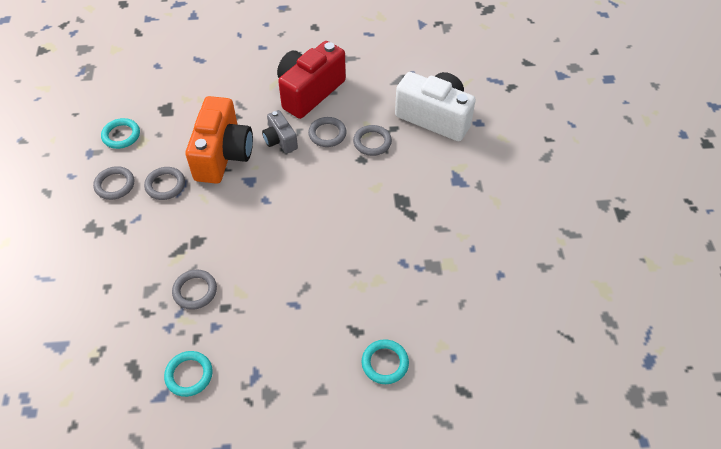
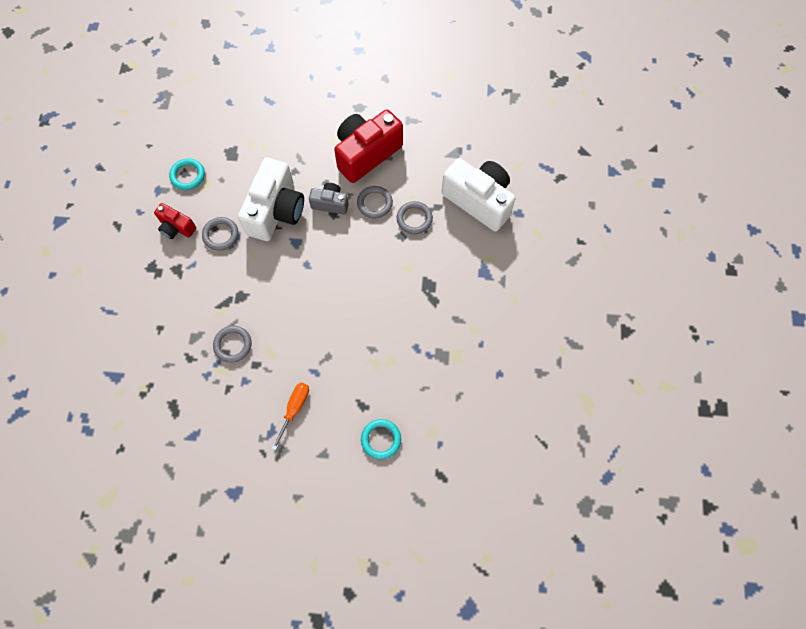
camera: 10 degrees right, 15 degrees up
(115, 185) = (176, 227): grey ring -> red camera
(189, 375) = (218, 421): turquoise ring -> none
(223, 155) = (276, 211): orange camera -> white camera
(278, 347) = (294, 409): none -> orange screwdriver
(280, 140) = (330, 203): grey camera -> grey camera turned 120 degrees clockwise

